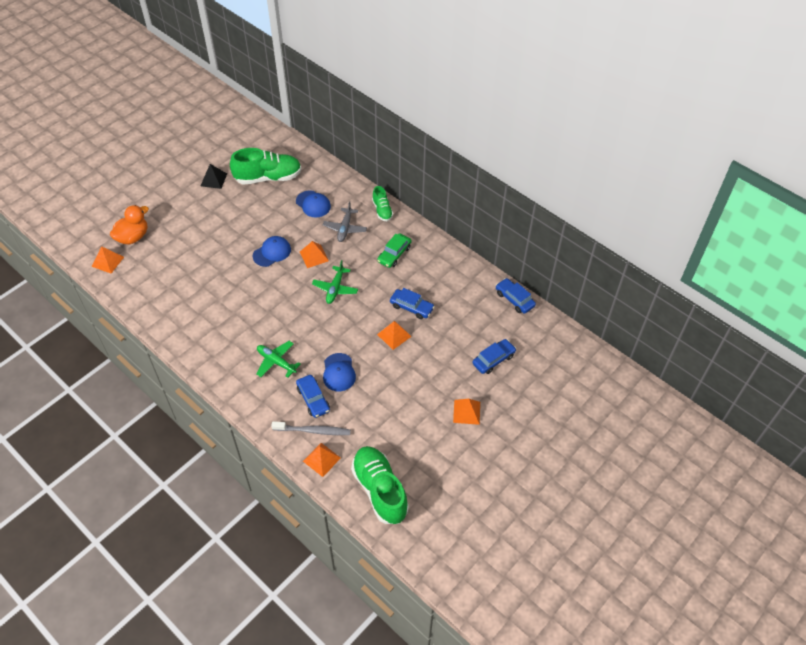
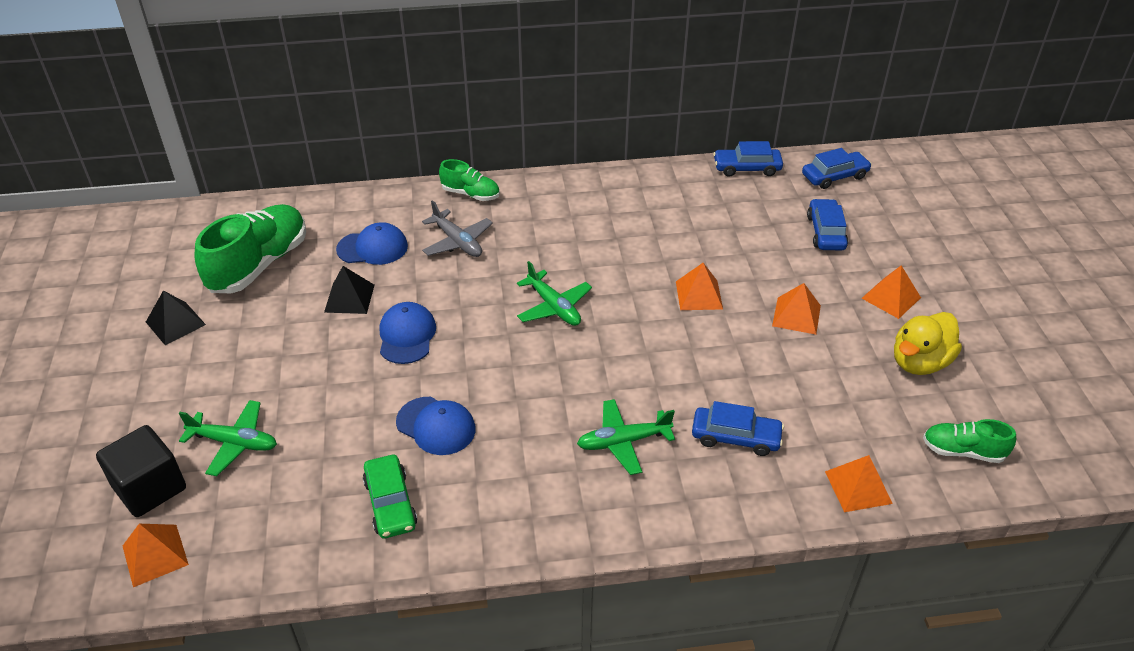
camera: 50 degrees left, 10 degrees down
(133, 237) = (150, 488): orange duck -> black cube
(172, 243) = (234, 443): none -> green plane
(276, 219) = (349, 298): none -> black pyramid
(313, 431) = (795, 468): grey toothbrush -> none
(314, 256) = (469, 297): orange pyramid -> orange pyramid (796, 315)
(339, 372) = (711, 383): blue cap -> blue cap (436, 426)
(380, 490) = (963, 451): green shoe -> green shoe, size x0.53
(394, 254) = (559, 223): green car -> green car (390, 503)
(411, 307) = (667, 255): blue car -> blue car (834, 176)
(427, 446) = (919, 362): none -> yellow duck

